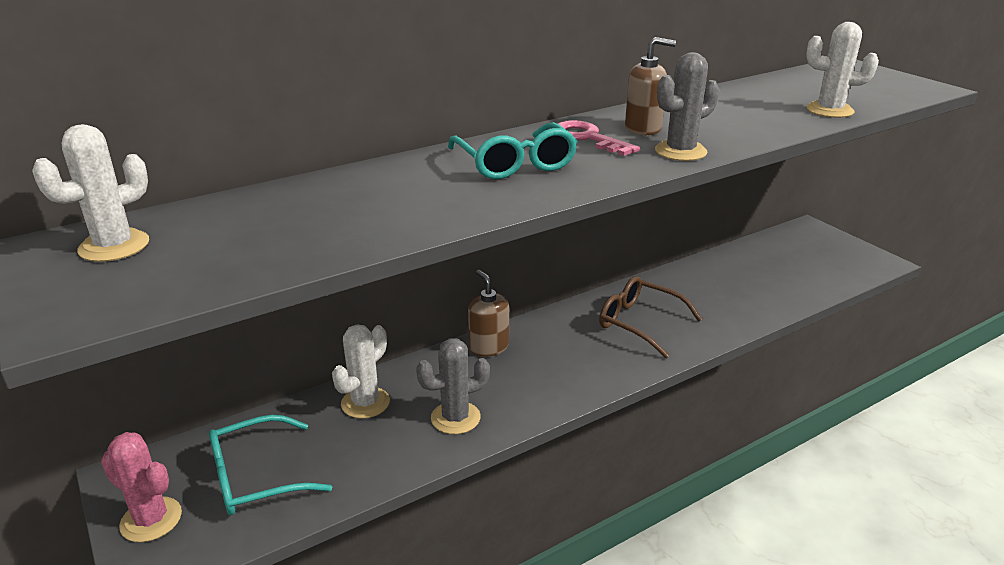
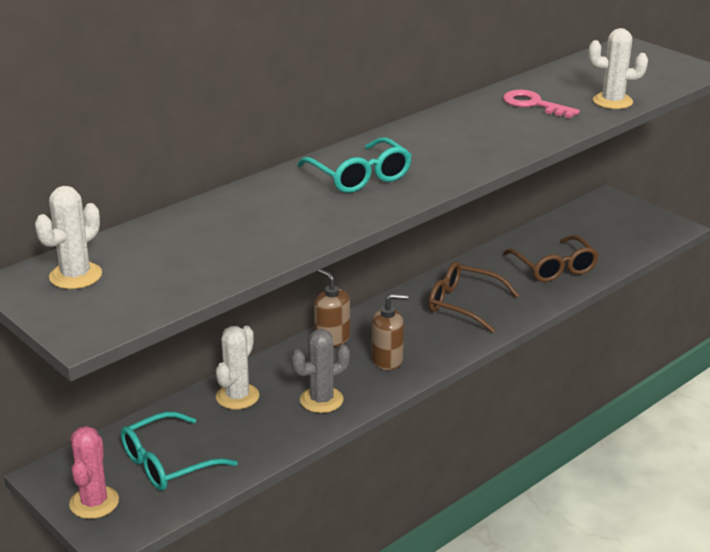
camera: 10 degrees left, 0 degrees up
(151, 520) = (94, 502): pink cactus -> pink cactus turned 75 degrees clockwise
(588, 138) = (413, 146): pink key -> pink key (534, 104)
(643, 128) = (457, 133): brown soap dispenser -> brown soap dispenser (387, 360)
(680, 151) = (493, 154): grey cactus -> none
(744, 293) = (554, 268): none -> brown glasses

